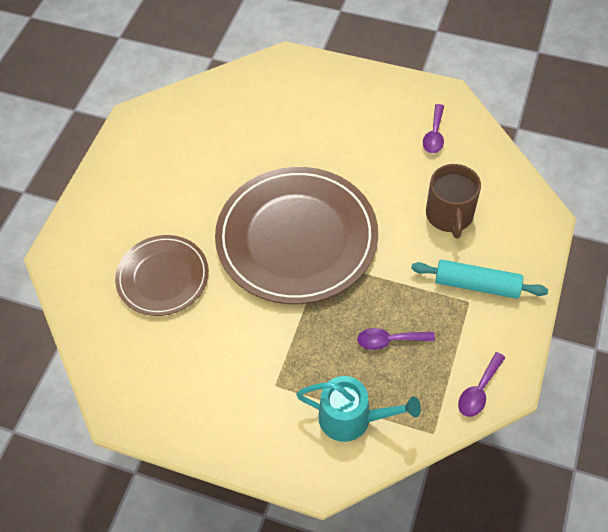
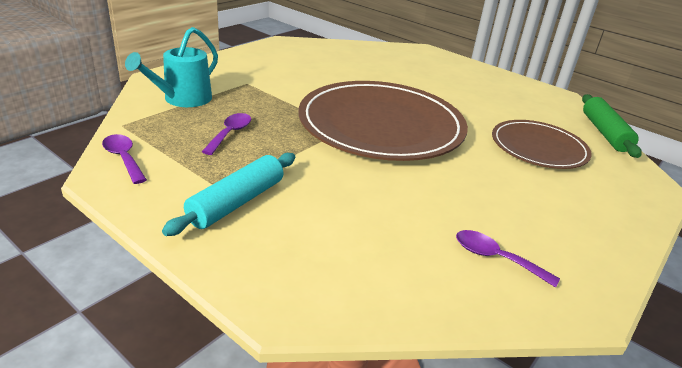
camera: 105 degrees right, 25 degrees down
(163, 277) = (379, 72): brown plate -> brown plate (538, 148)
(206, 85) = (604, 133): none -> green rolling pin
(449, 215) = (349, 220): brown mug -> none

